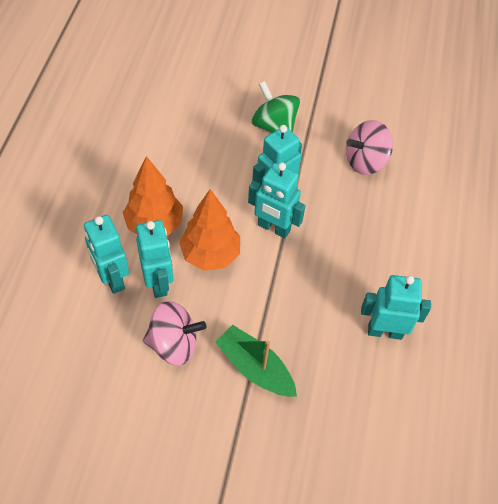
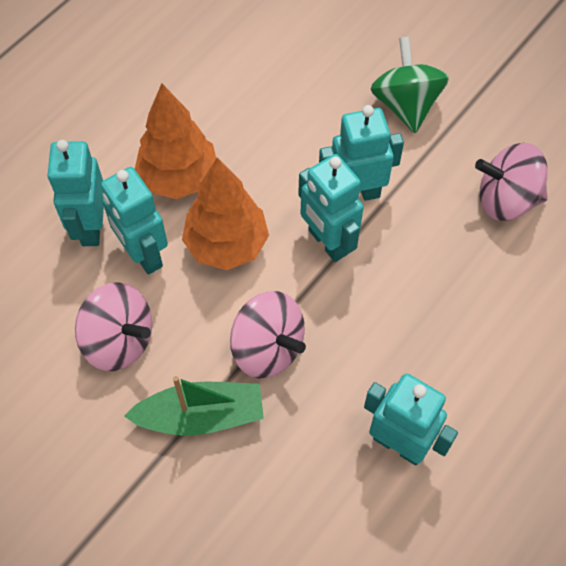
camera: 30 degrees right, 5 degrees up
(158, 282) = (143, 254): turquoise robot -> turquoise robot turned 135 degrees clockwise
(255, 368) = (201, 415): green boat -> green boat turned 105 degrees clockwise
(273, 308) = (267, 348): none -> pink spinning top

